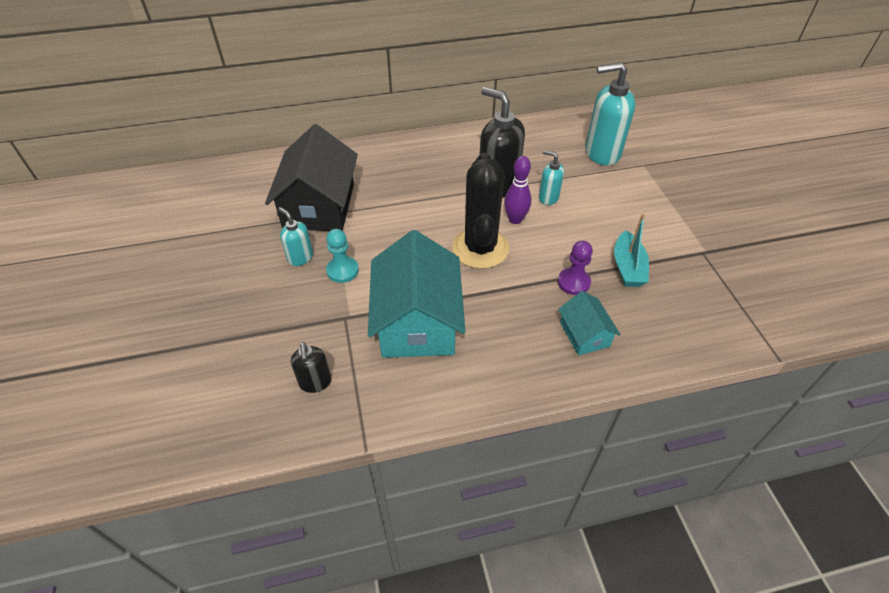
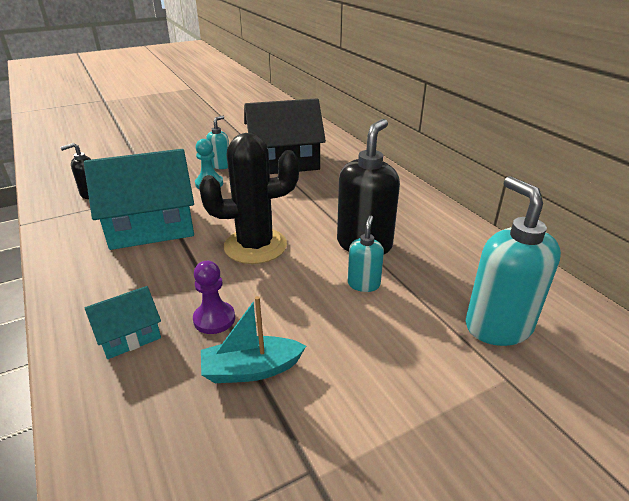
camera: 75 degrees right, 15 degrees down
(515, 219) = (311, 263): purple bowling pin -> none

